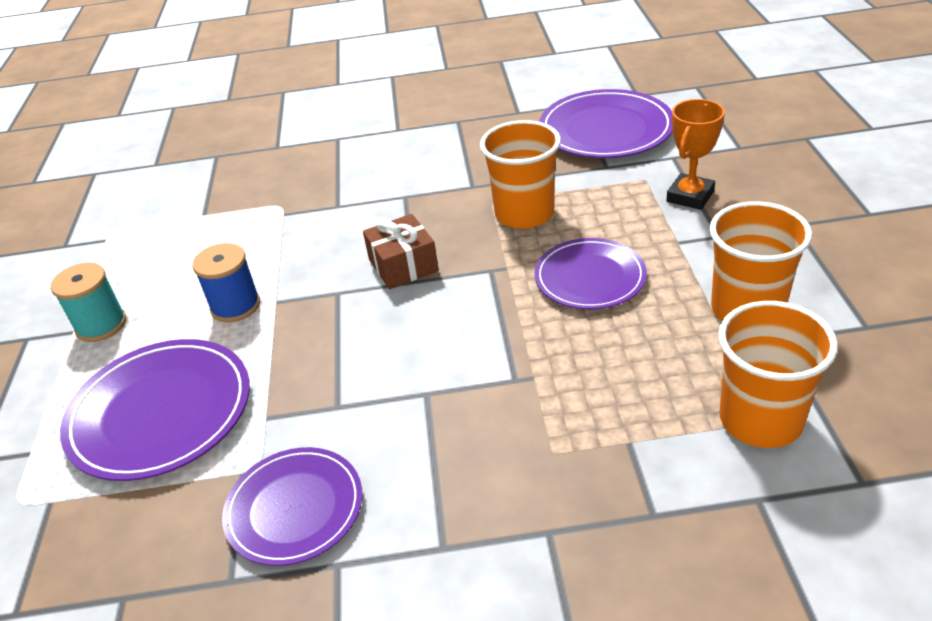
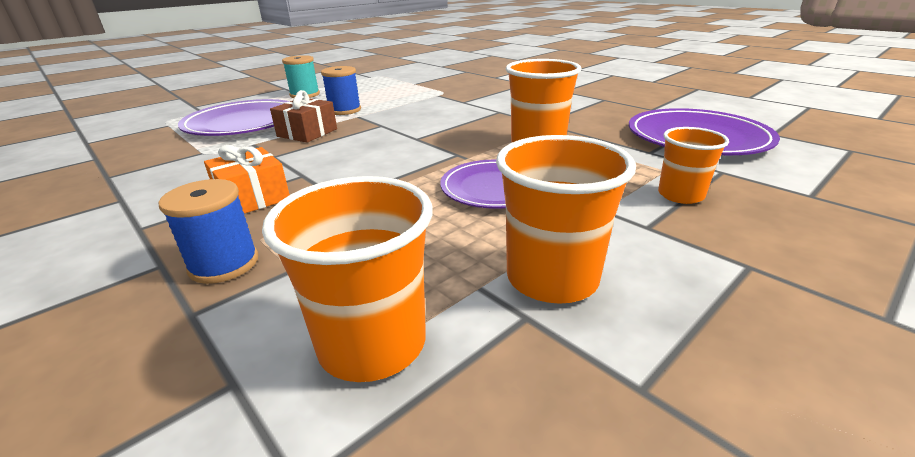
camera: 50 degrees right, 10 degrees down
(295, 508) = (172, 173): purple plate -> none
(403, 265) = (428, 131): brown gift -> brown gift (307, 133)
(450, 443) = (252, 197): none -> orange gift
(584, 484) = (224, 264): none -> blue spool
(690, 196) = (680, 195): orange trophy -> orange cup

